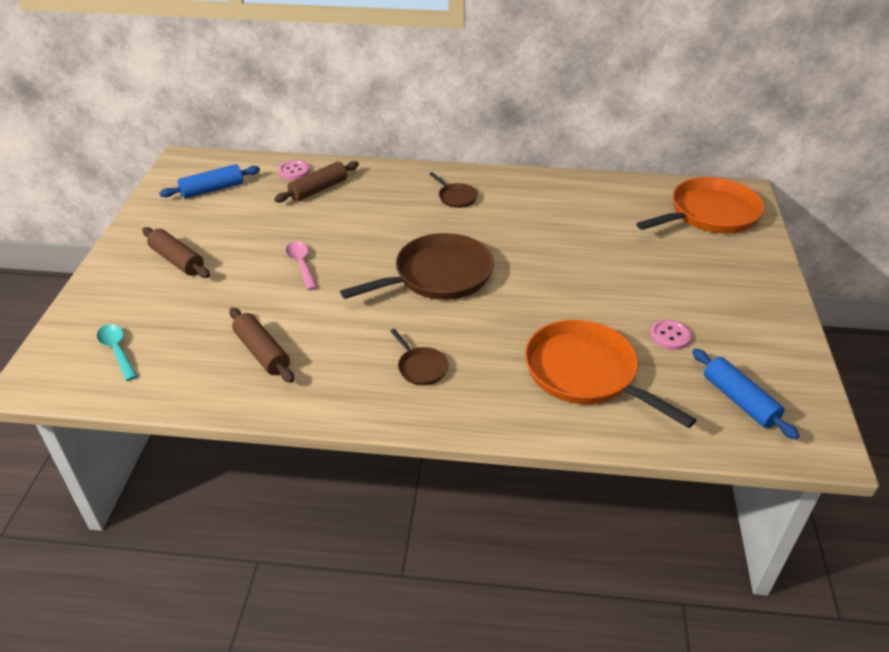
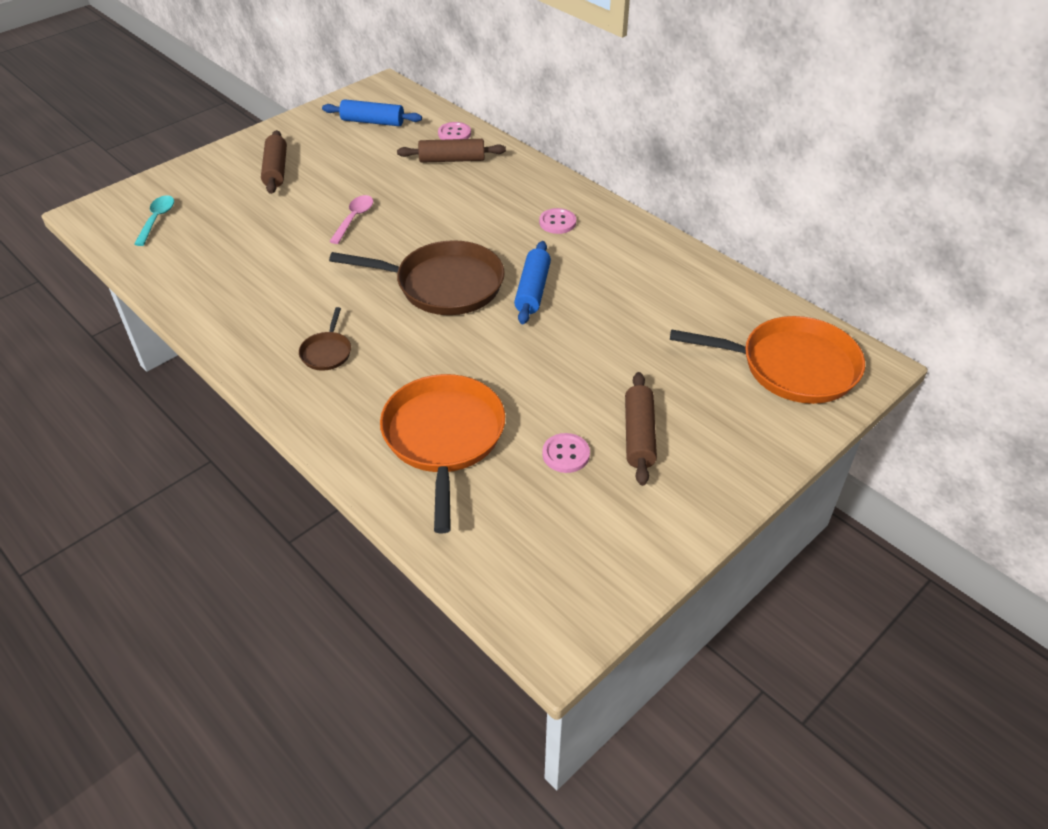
camera: 40 degrees right, 5 degrees up
(262, 352) = (238, 274): brown rolling pin -> brown rolling pin (639, 435)
(456, 197) = (557, 222): brown pan -> pink button
(739, 400) = (541, 549): blue rolling pin -> blue rolling pin (532, 290)

